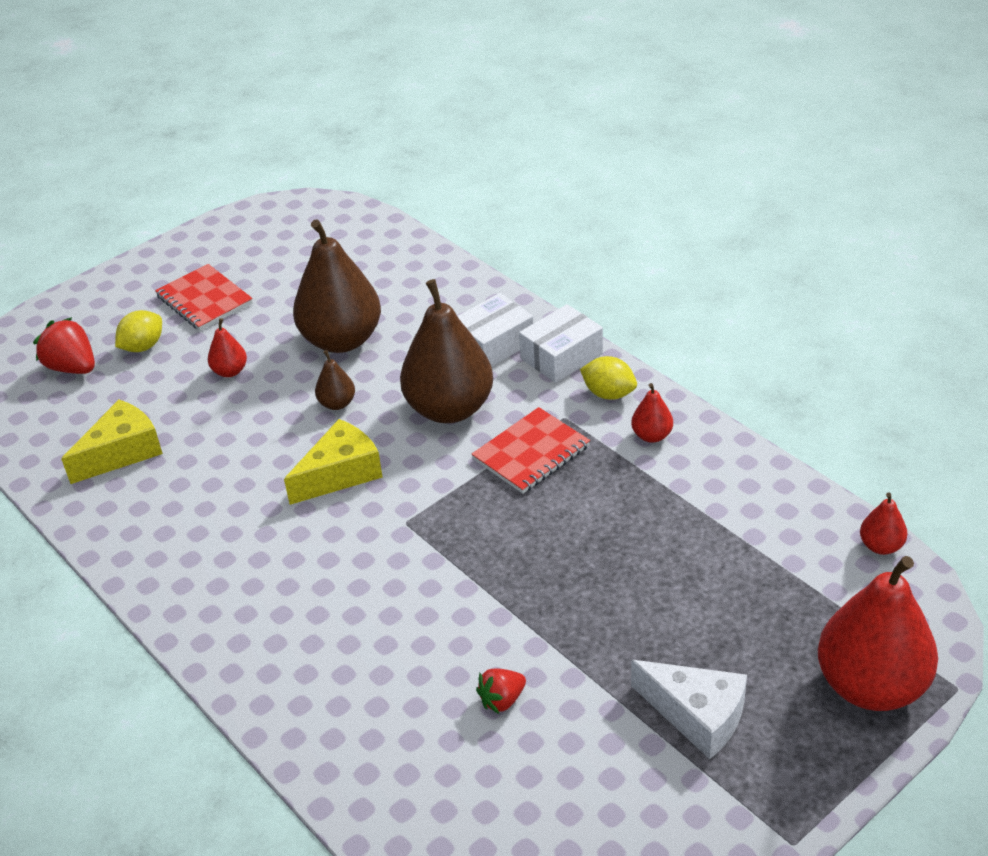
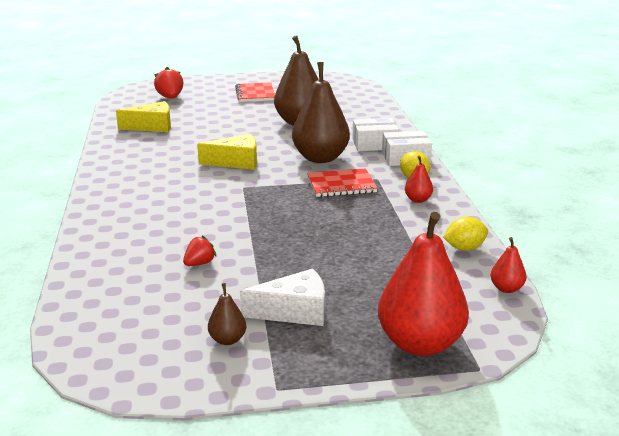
camera: 30 degrees right, 15 degrees down
(143, 346) = (208, 100): yellow lemon -> yellow lemon (464, 248)
(230, 371) = (234, 117): red pear -> none
(337, 403) = (268, 140): brown pear -> brown pear (227, 340)
(502, 700) = (199, 263): red strawberry -> red strawberry turned 135 degrees clockwise
(697, 716) = (294, 311): white cheese -> white cheese turned 75 degrees counterclockwise

